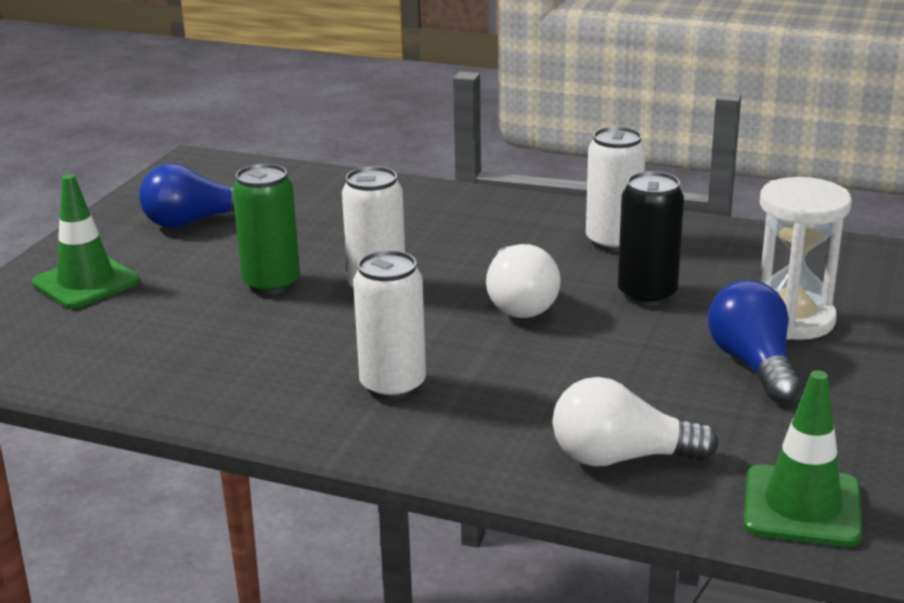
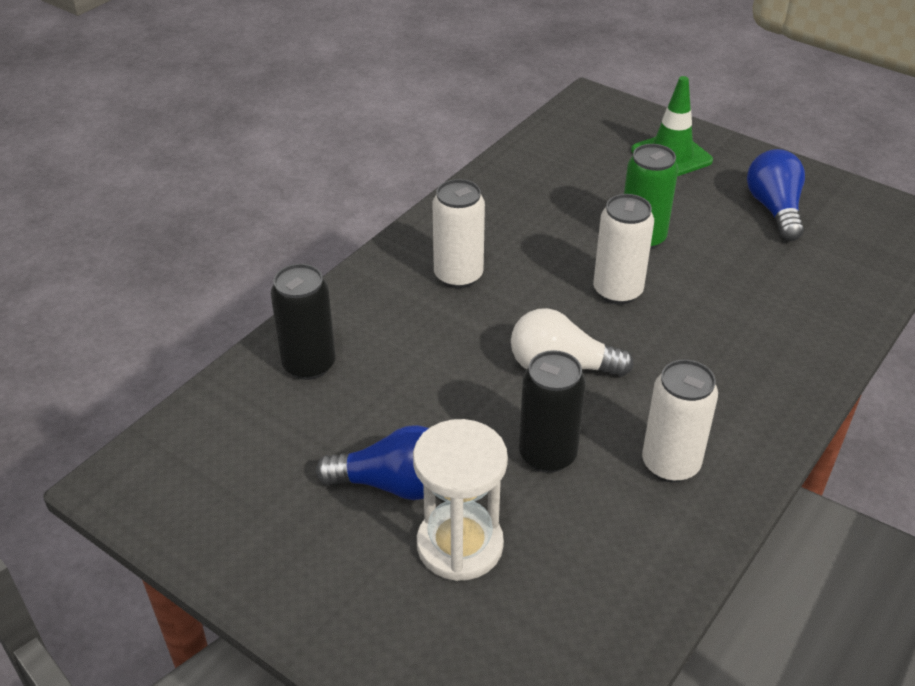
camera: 105 degrees right, 15 degrees up
(621, 458) = (309, 364): white light bulb -> black can
(802, 506) = (200, 438): green traffic cone -> none

